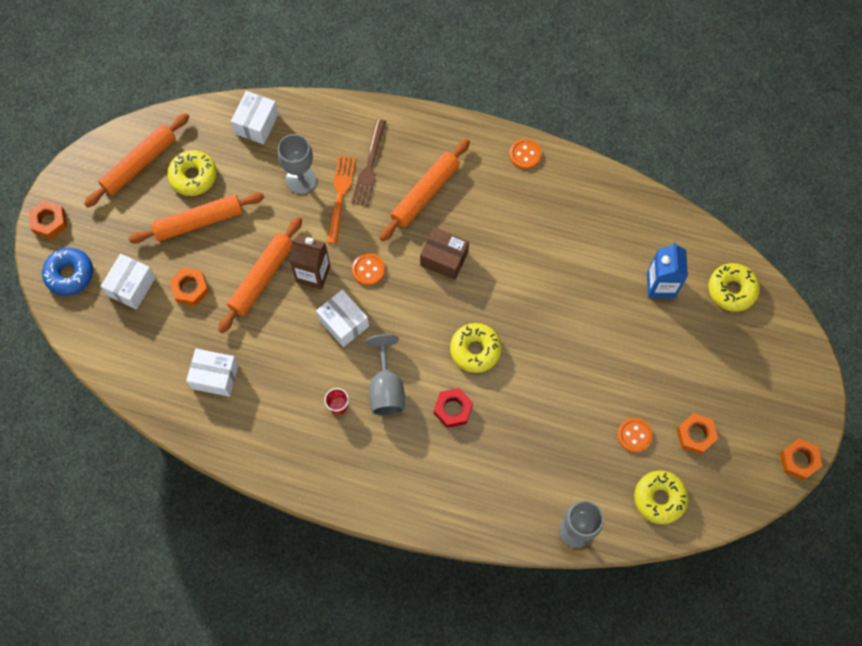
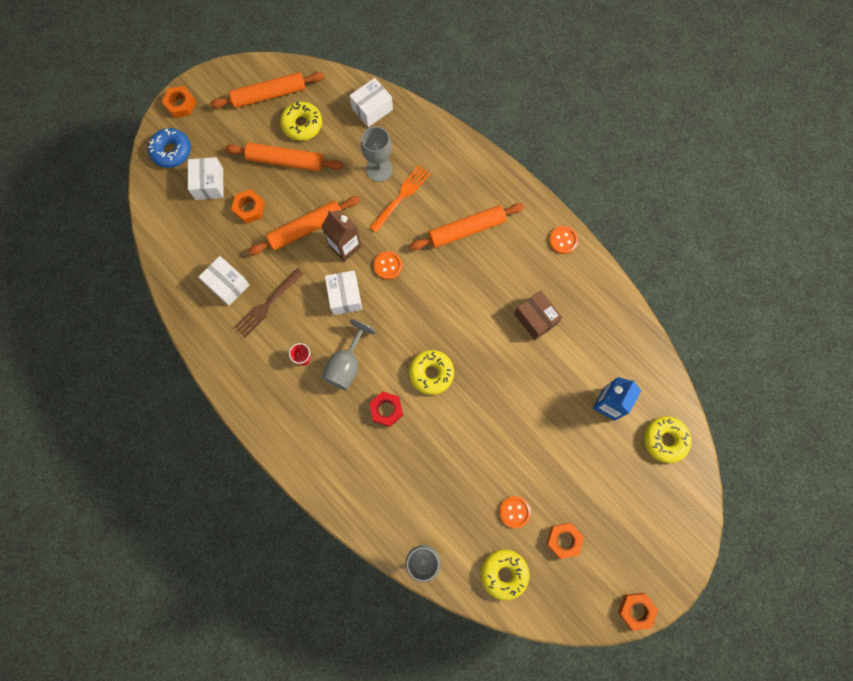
camera: 30 degrees right, 5 degrees up
(132, 286) = (209, 184): white box -> white box turned 60 degrees counterclockwise
(369, 166) = (437, 186): brown fork -> brown fork (267, 304)
(444, 258) = (450, 288): brown box -> brown box (536, 318)

